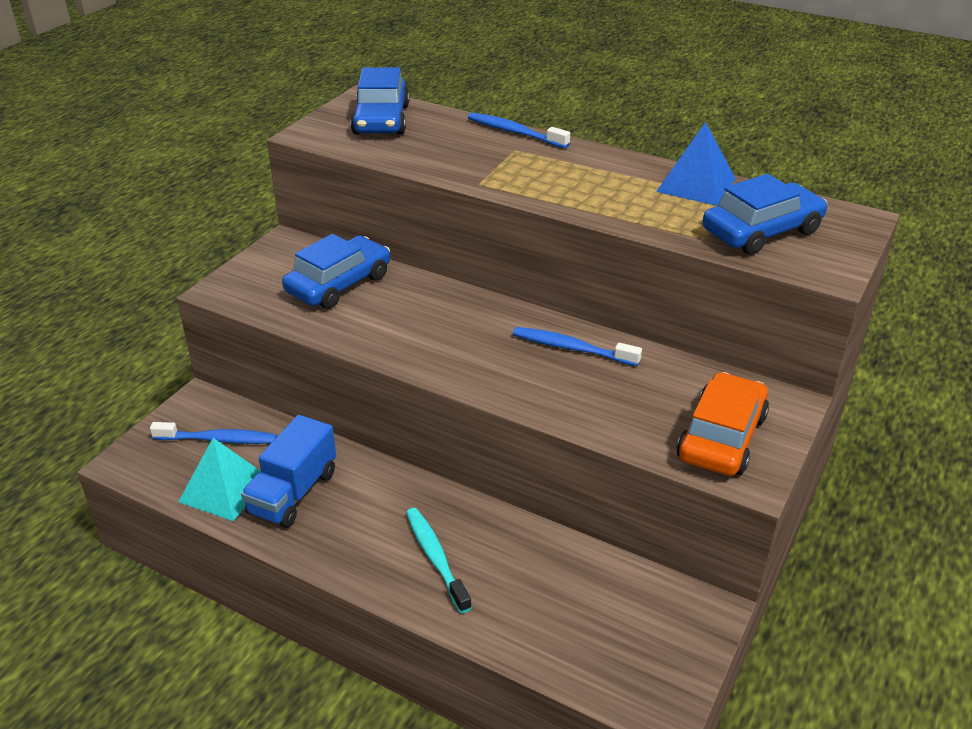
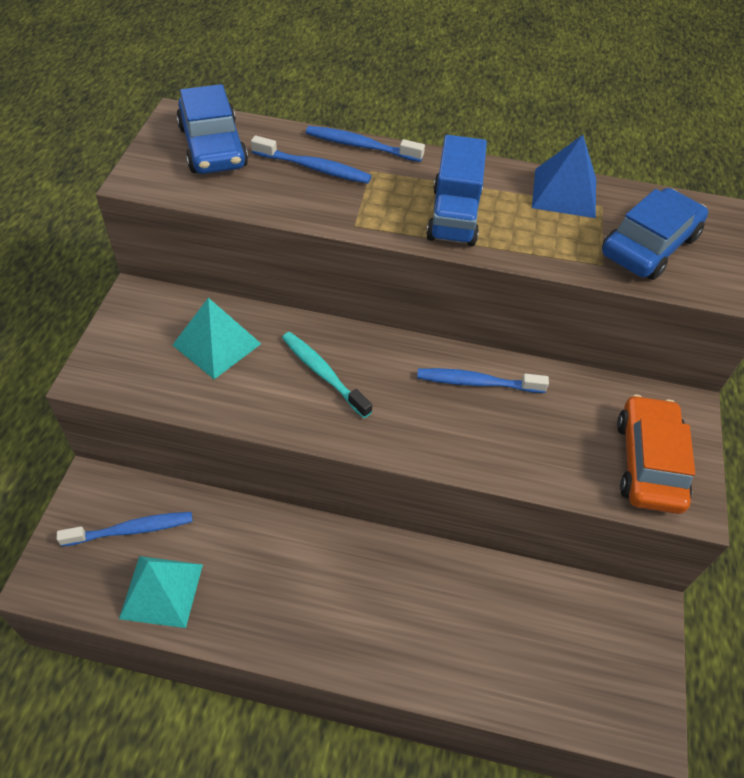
camera: 20 degrees left, 15 degrees up
(293, 493) = (233, 577): blue truck -> blue truck (454, 215)
(339, 284) = (217, 344): blue car -> turquoise pyramid
(436, 558) = (398, 619): turquoise toothbrush -> turquoise toothbrush (323, 373)
(463, 142) = (314, 168): none -> blue toothbrush

